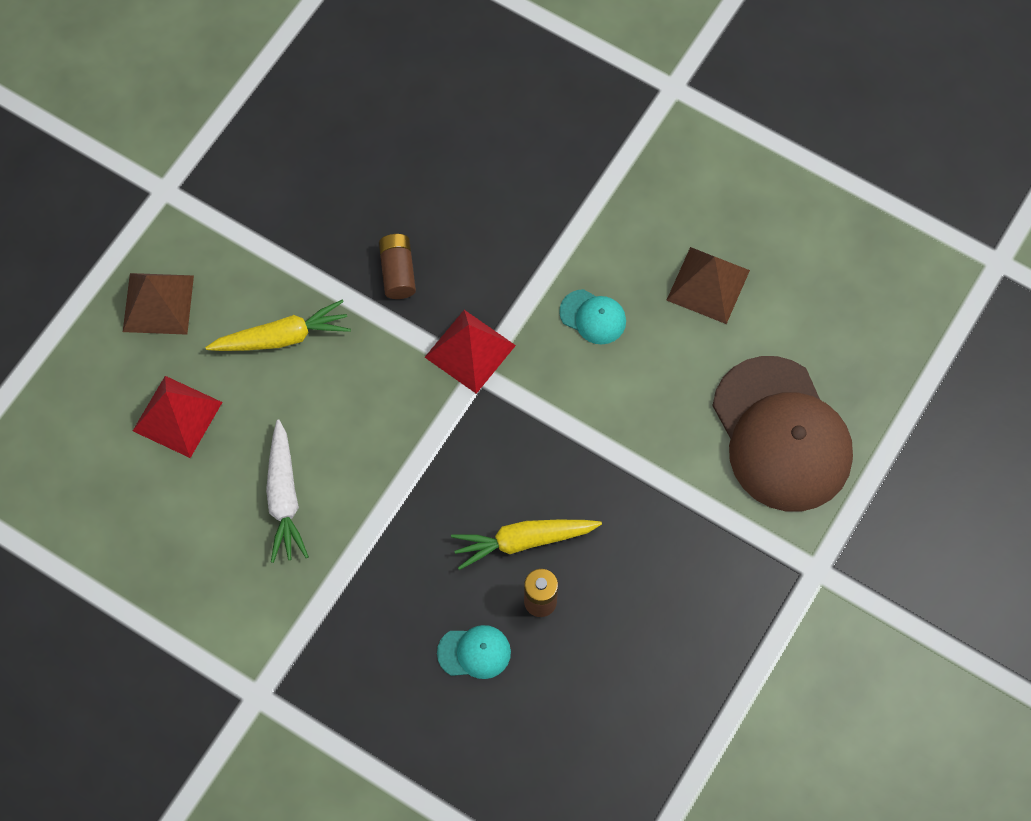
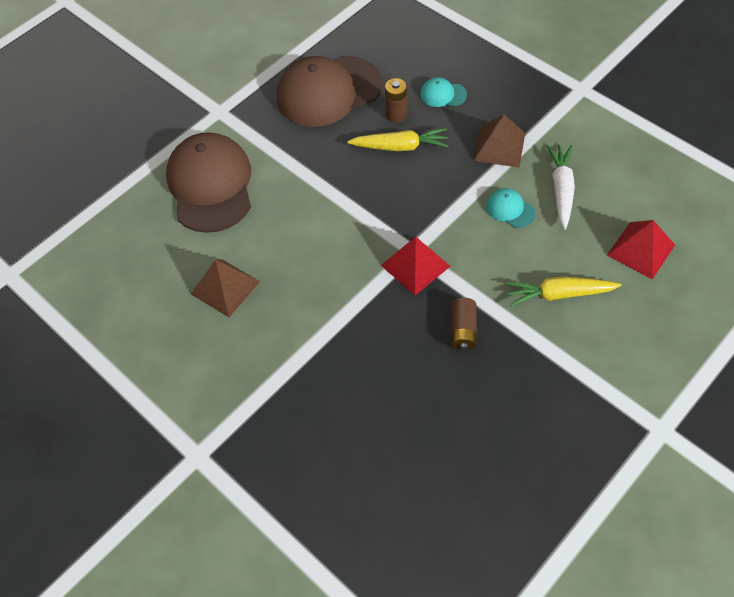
camera: 165 degrees left, 10 degrees down
(158, 303) = (661, 333): brown pyramid -> brown pyramid (499, 146)
(593, 317) = (318, 276): turquoise cap -> turquoise cap (510, 209)
(656, 634) = (328, 91): none -> brown cap

